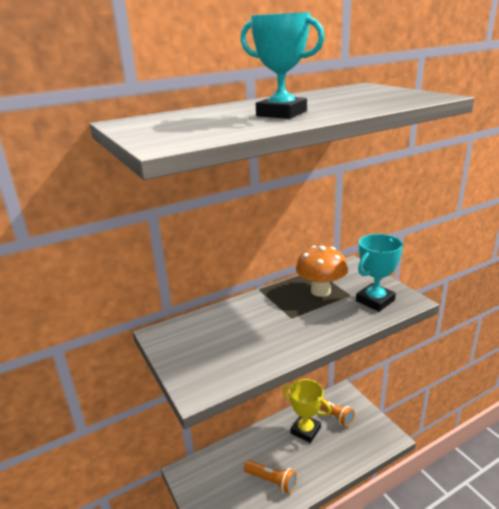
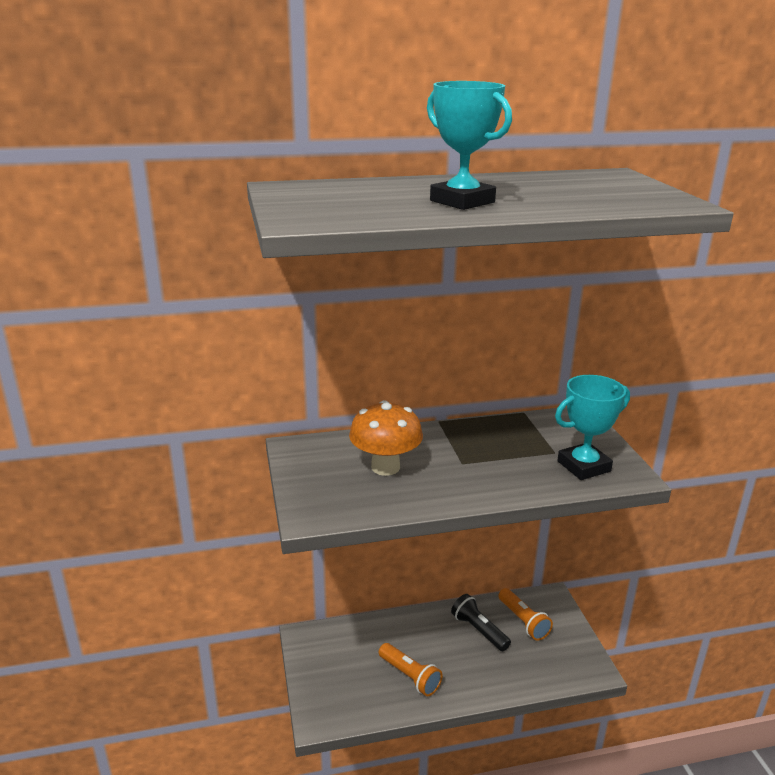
camera: 15 degrees right, 0 degrees up
(305, 430) = (478, 630): yellow trophy -> black flashlight
(320, 291) = (517, 440): orange mushroom -> orange mushroom (385, 467)

